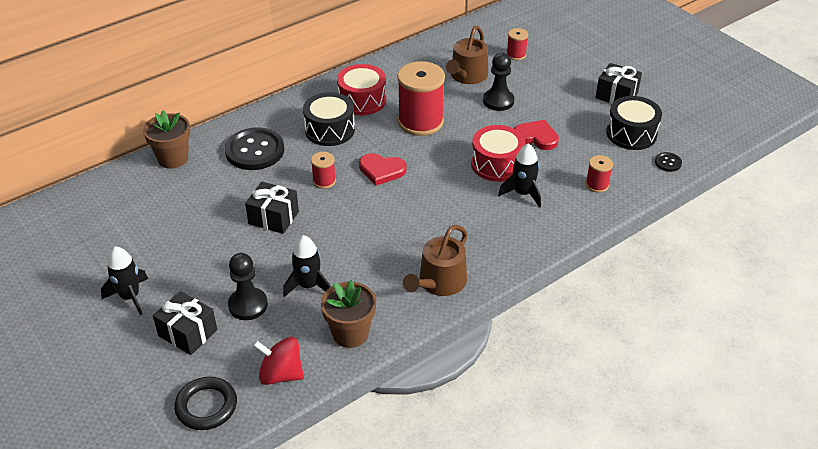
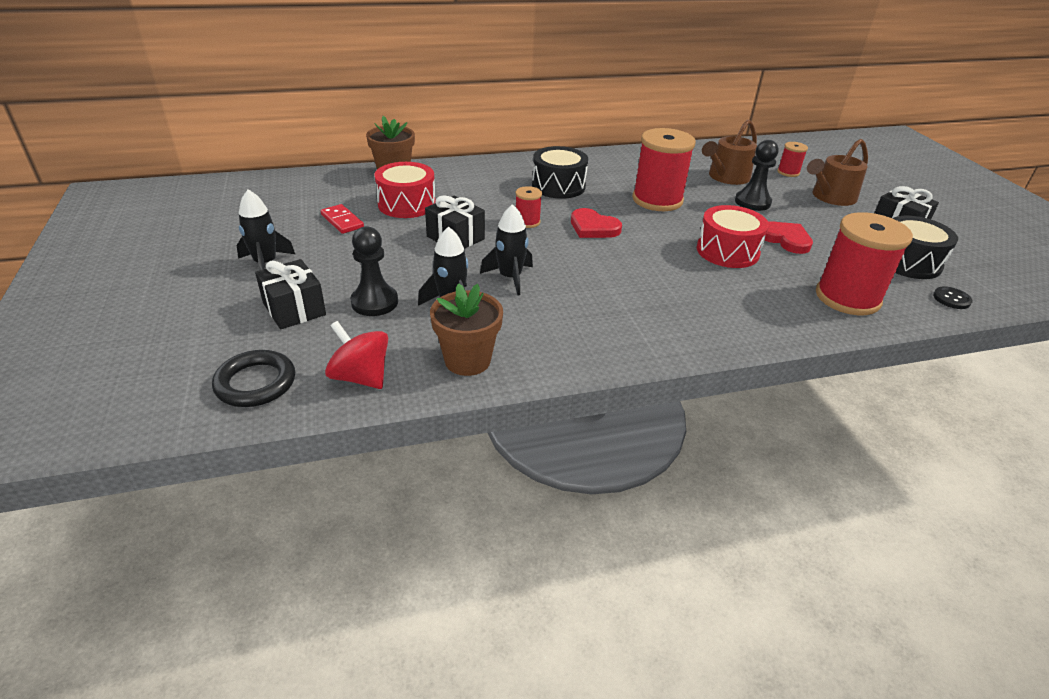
camera: 20 degrees right, 5 degrees down
(163, 230) = (342, 221): none -> red domino
(255, 151) = (474, 185): black button -> none
(362, 100) = (605, 172): red drum -> red drum (406, 204)
(439, 282) = (603, 340): brown watering can -> brown watering can (830, 197)
(522, 193) = (748, 283): black rocket -> black rocket (510, 278)
(597, 185) = (847, 298): red spool -> red spool, size x2.11

